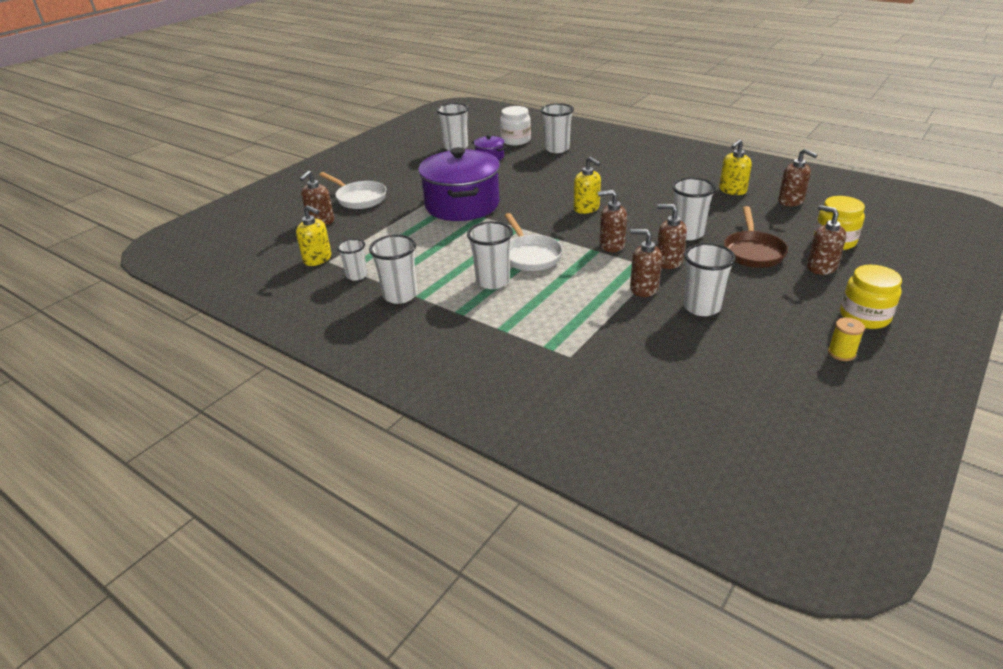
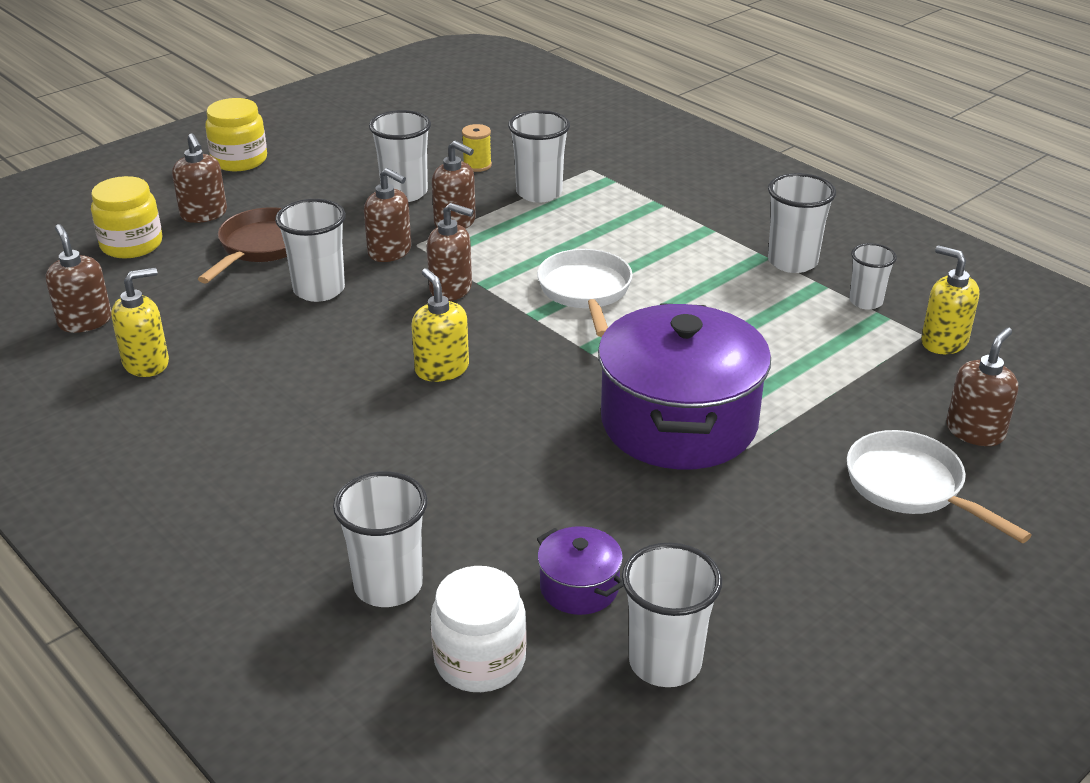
camera: 170 degrees left, 0 degrees up
(493, 281) = (655, 262): white cup -> white cup (539, 193)
(841, 353) = (311, 136): yellow spool -> yellow spool (477, 165)

